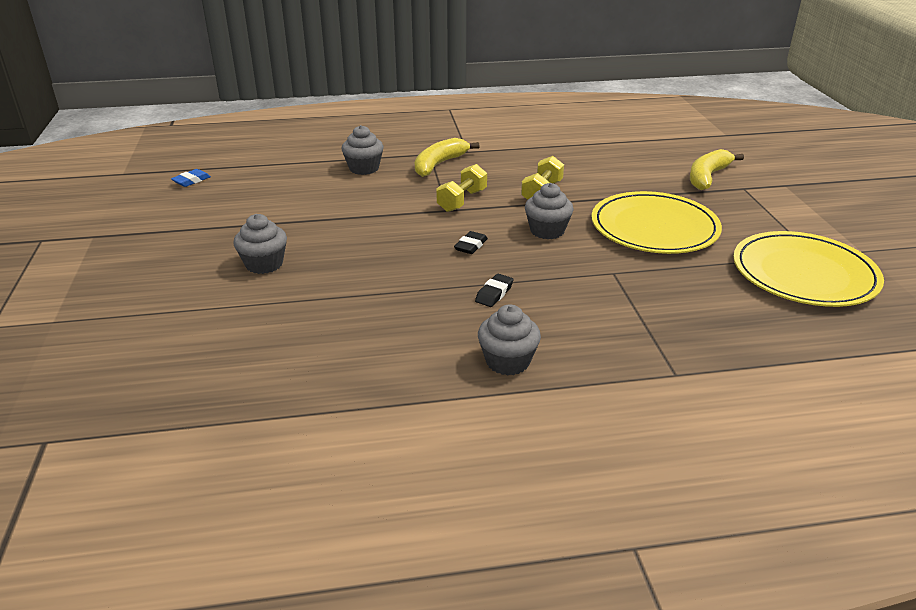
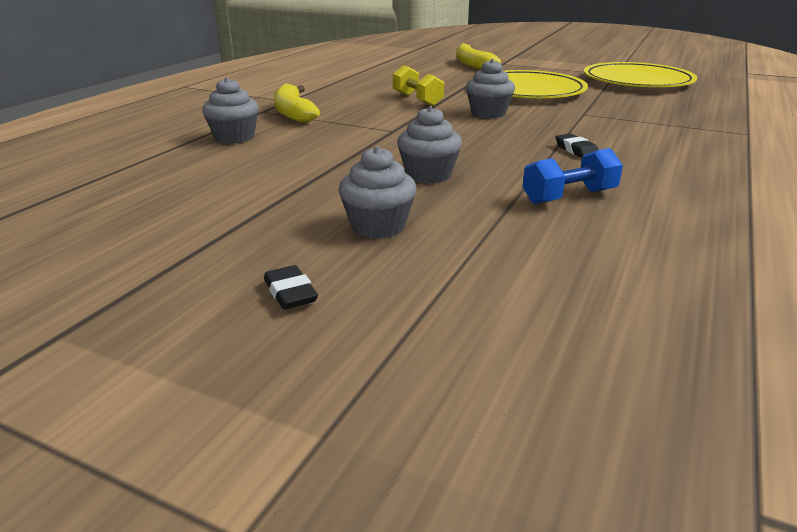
camera: 55 degrees left, 5 degrees down
(191, 181) = (43, 223): blue eraser -> none
(380, 315) = (569, 197): none -> blue dumbbell
(462, 200) = (384, 122): yellow dumbbell -> none
(471, 246) = (477, 138): black eraser -> black eraser (290, 293)
(507, 361) = (698, 171): grey cupcake -> grey cupcake (428, 175)

